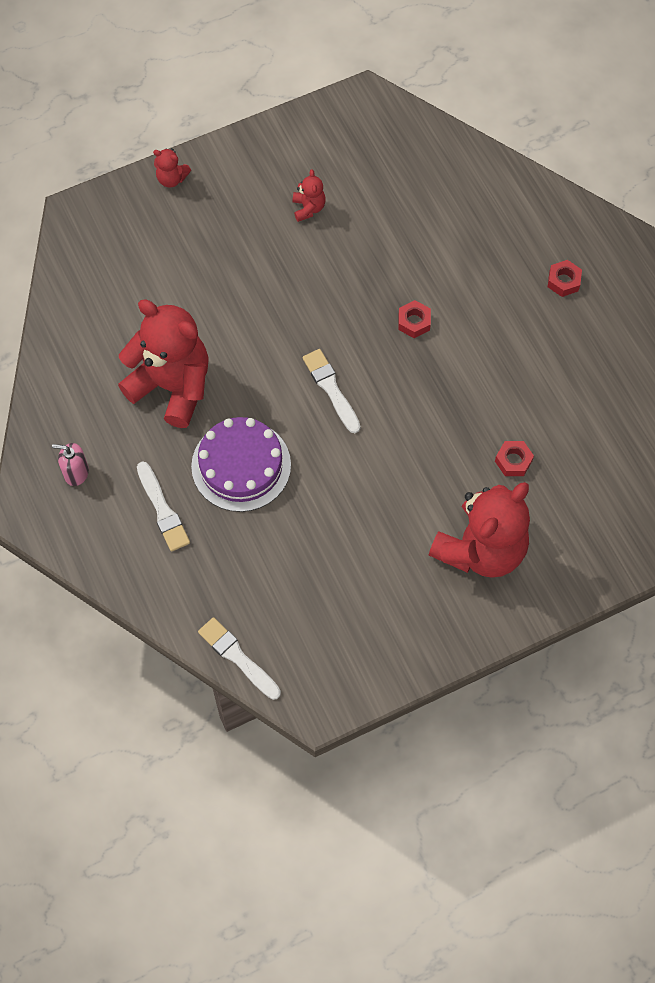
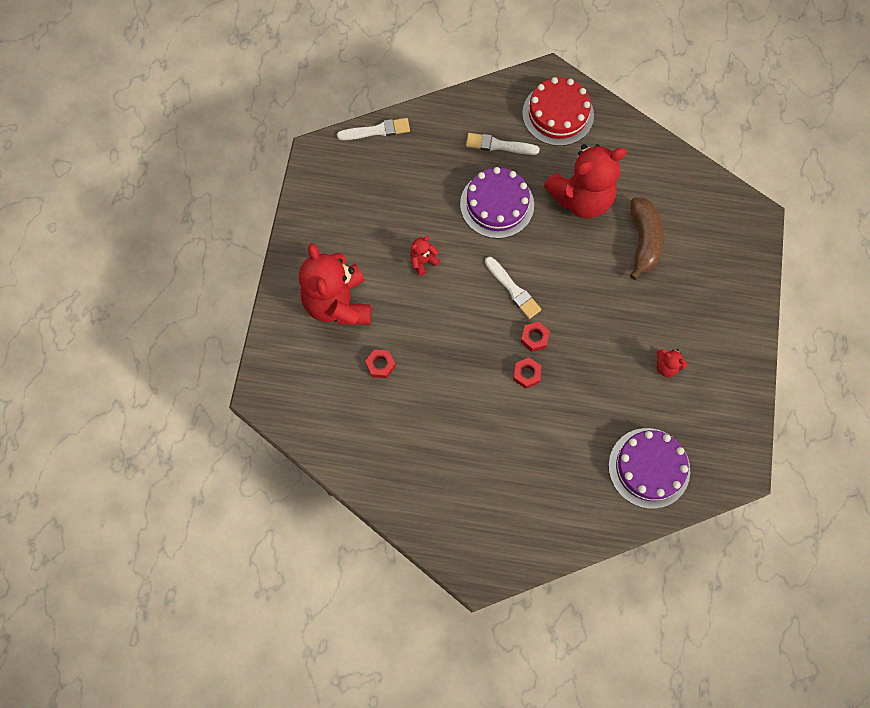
camera: 125 degrees right, 5 degrees up
(76, 473) = (558, 114): pink soap dispenser -> red cake
(172, 178) = (749, 293): red teddy bear -> red teddy bear (423, 261)
(181, 300) = (643, 241): none -> brown banana
(331, 389) = (513, 289): white brush -> white brush turned 45 degrees clockwise
(423, 170) = (649, 468): none -> purple cake
(563, 281) = (488, 499): red nut -> red nut (534, 338)

